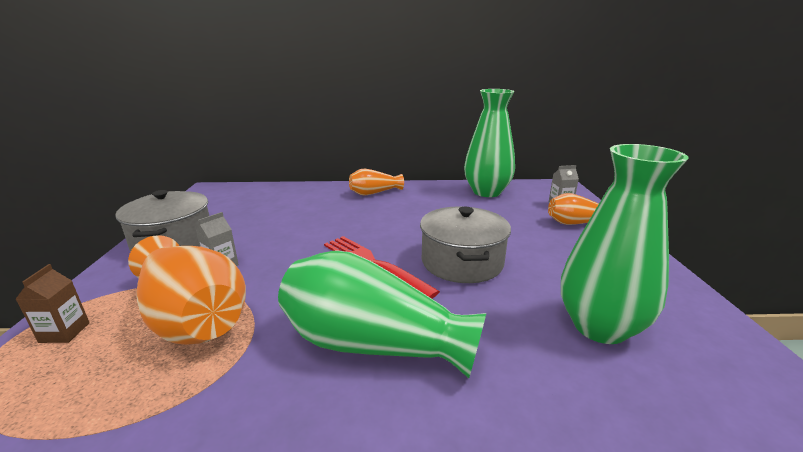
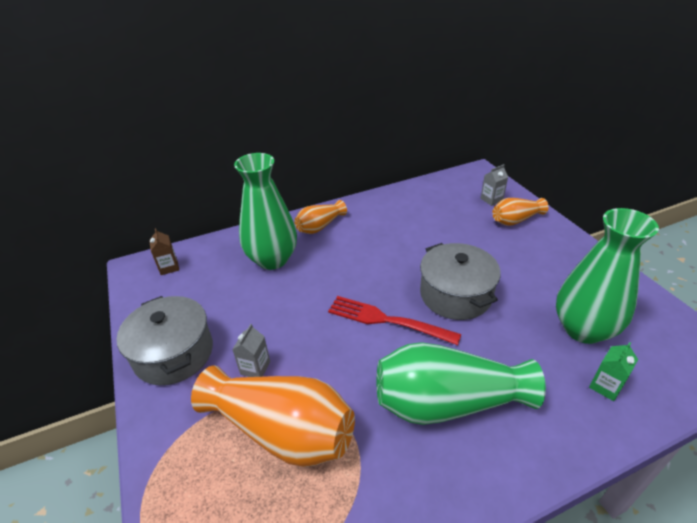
camera: 20 degrees left, 15 degrees up
(64, 332) = (185, 491): brown carton -> brown carton (169, 267)
(486, 192) = (422, 198): green vase -> green vase (272, 259)
(594, 392) = (605, 386): none -> green carton

